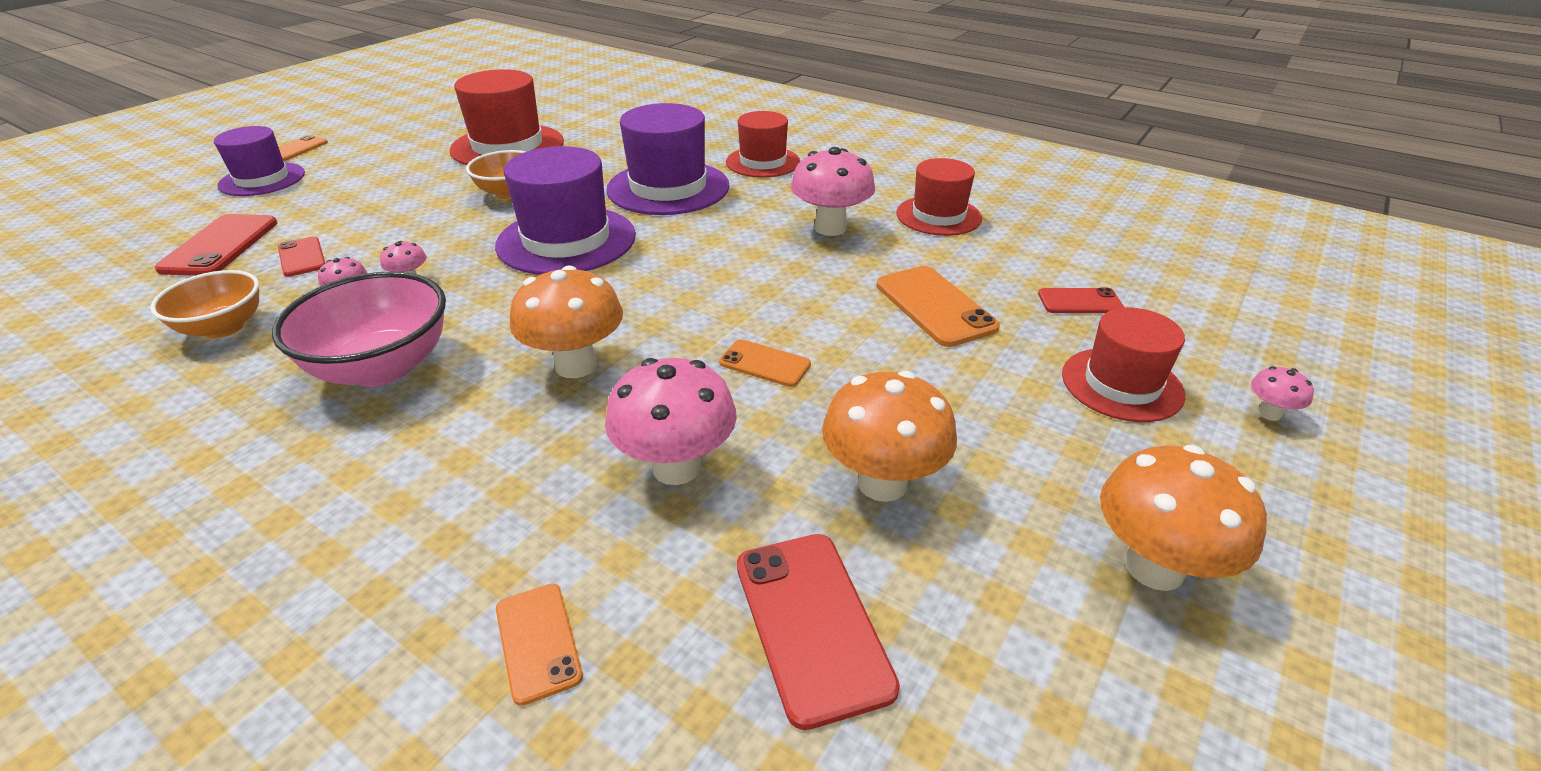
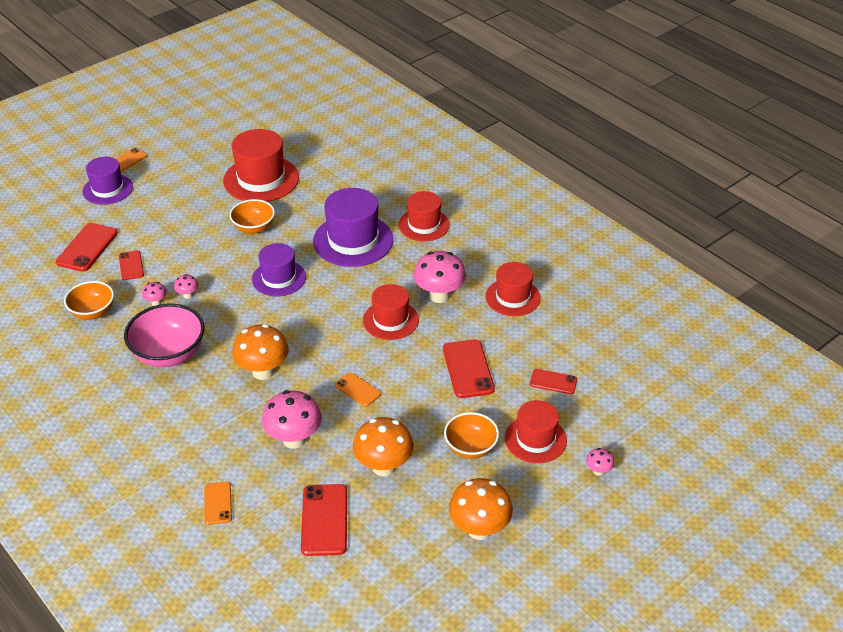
camera: 15 degrees right, 5 degrees up
(566, 240) = (279, 278): purple hat -> purple hat, size x0.65
(772, 265) = (390, 320): none -> red hat
(934, 306) = (468, 369): orange phone -> red phone
(1023, 418) = (470, 448): none -> orange bowl

